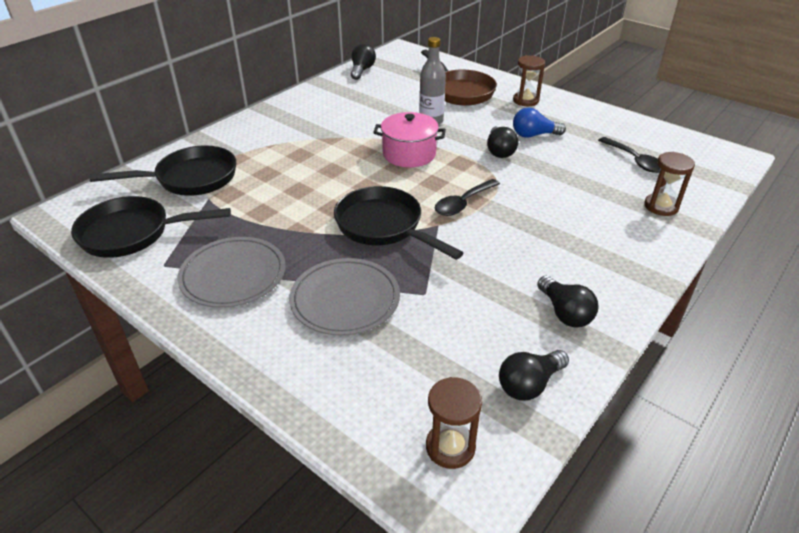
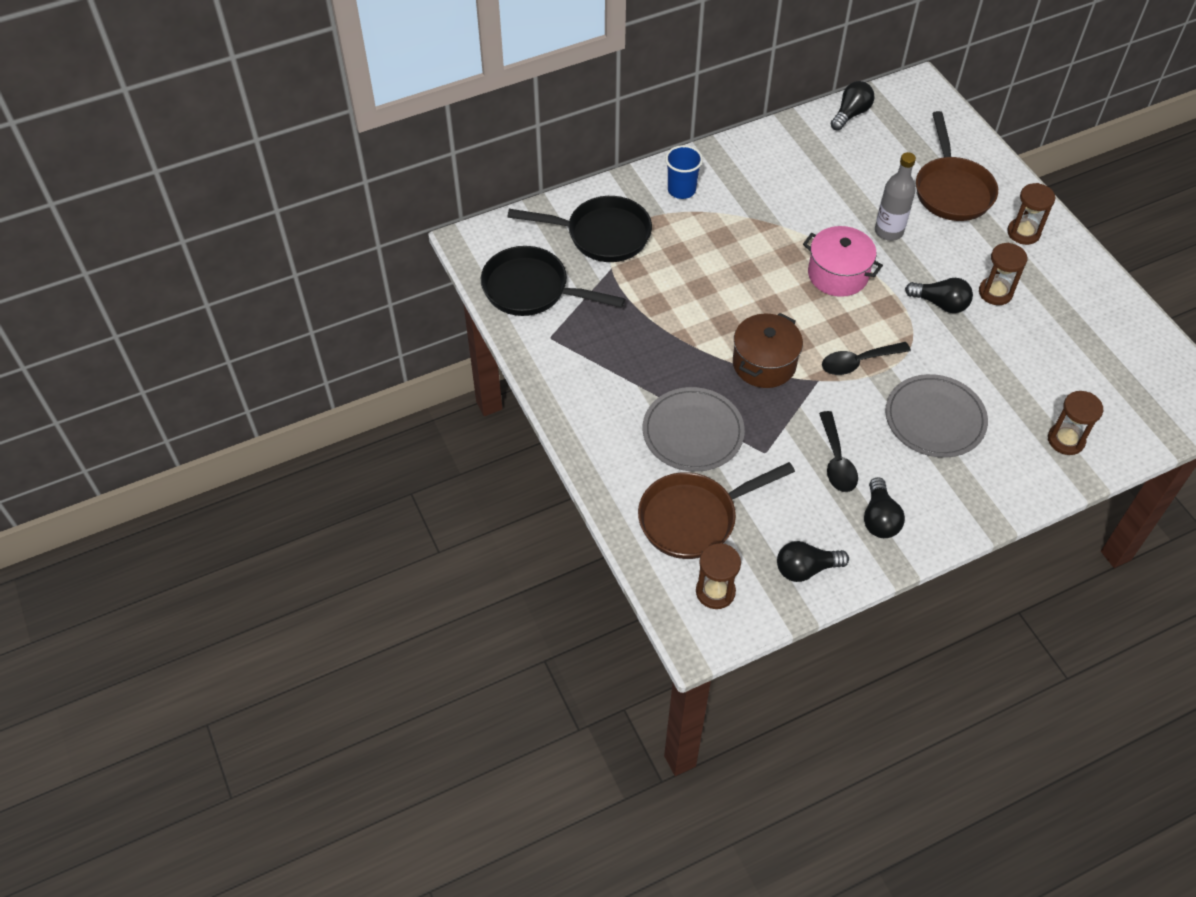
camera: 25 degrees right, 15 degrees up
(233, 275) = (606, 370): grey plate -> grey plate (935, 419)
(251, 135) = (681, 190): none -> blue cup
(383, 226) = (764, 363): black pan -> brown pot
(386, 378) = (694, 518): none -> brown pan
(499, 151) = (940, 303): black light bulb -> black light bulb turned 90 degrees counterclockwise
(533, 135) = (995, 292): blue light bulb -> brown hourglass
(635, 161) = (1086, 370): black spoon -> black spoon (836, 461)

